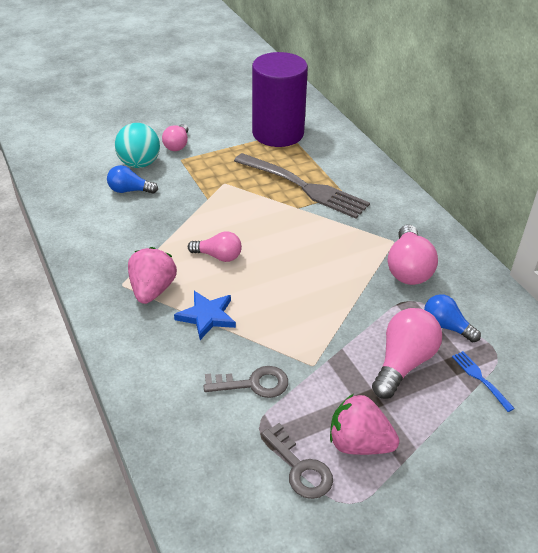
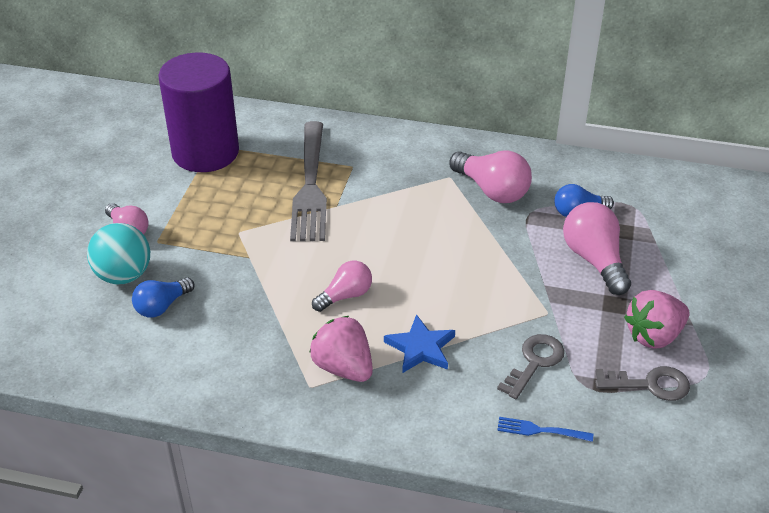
camera: 50 degrees left, 0 degrees up
(303, 186) = (310, 185): grey fork -> grey fork turned 105 degrees clockwise
(481, 379) = (649, 230): blue fork -> blue fork (541, 430)

